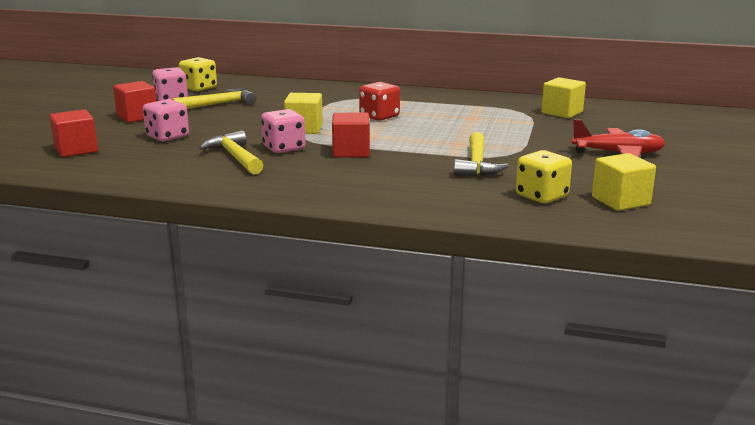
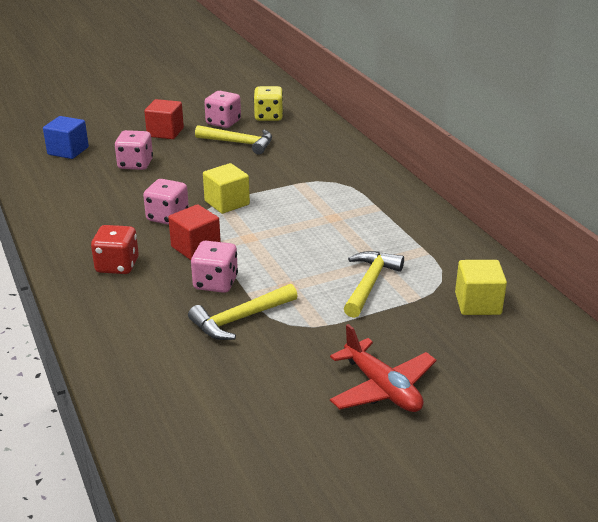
camera: 50 degrees right, 10 degrees up
(76, 150) = (68, 151): red cube -> blue cube
(235, 157) = (123, 209): yellow hammer -> yellow hammer (370, 284)
(379, 116) = (310, 218): red dice -> red dice (117, 265)
(414, 159) = (215, 283): none -> pink dice
(541, 196) = (192, 387): yellow dice -> none
(620, 201) = (231, 439): yellow cube -> none

